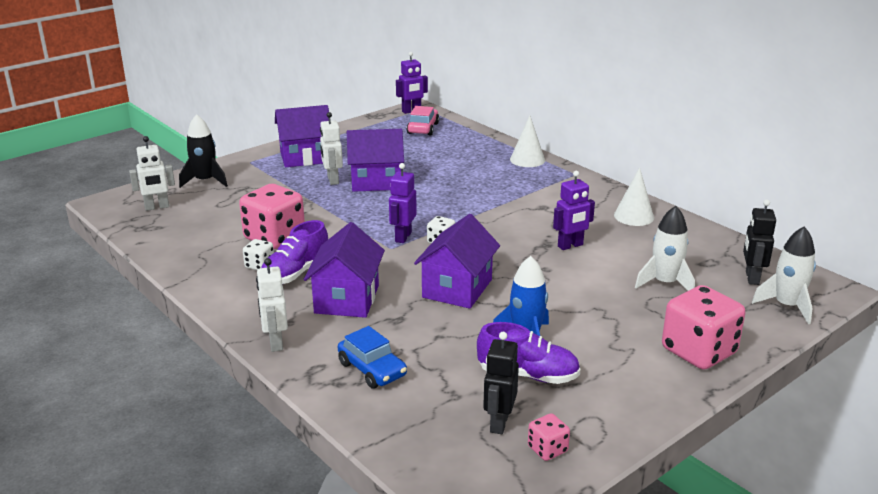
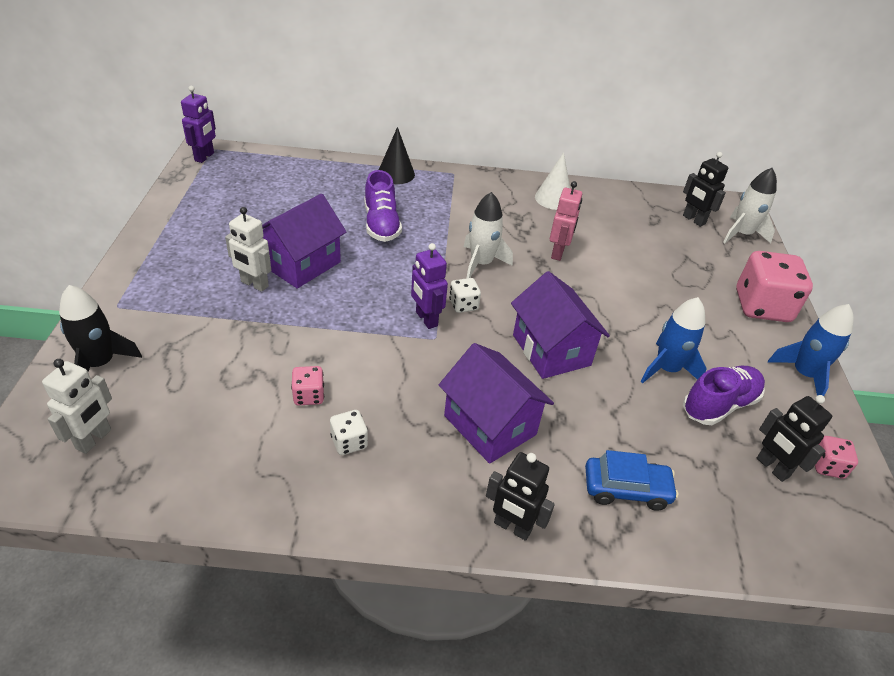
camera: 50 degrees left, 15 degrees up
(274, 238) = (309, 395): pink dice -> pink dice, size x0.47
(275, 343) = (512, 527): white robot -> black robot
(295, 273) = (399, 427): purple shoe -> purple shoe (381, 224)
(305, 157) = (177, 268): purple house -> none
(423, 128) = (249, 175): pink car -> none
(527, 160) = (396, 174): white cone -> black cone
(570, 246) = (558, 253): purple robot -> pink robot
(646, 402) = (803, 374): none -> blue rocket
(664, 283) = (660, 255): white rocket -> white rocket (481, 263)

